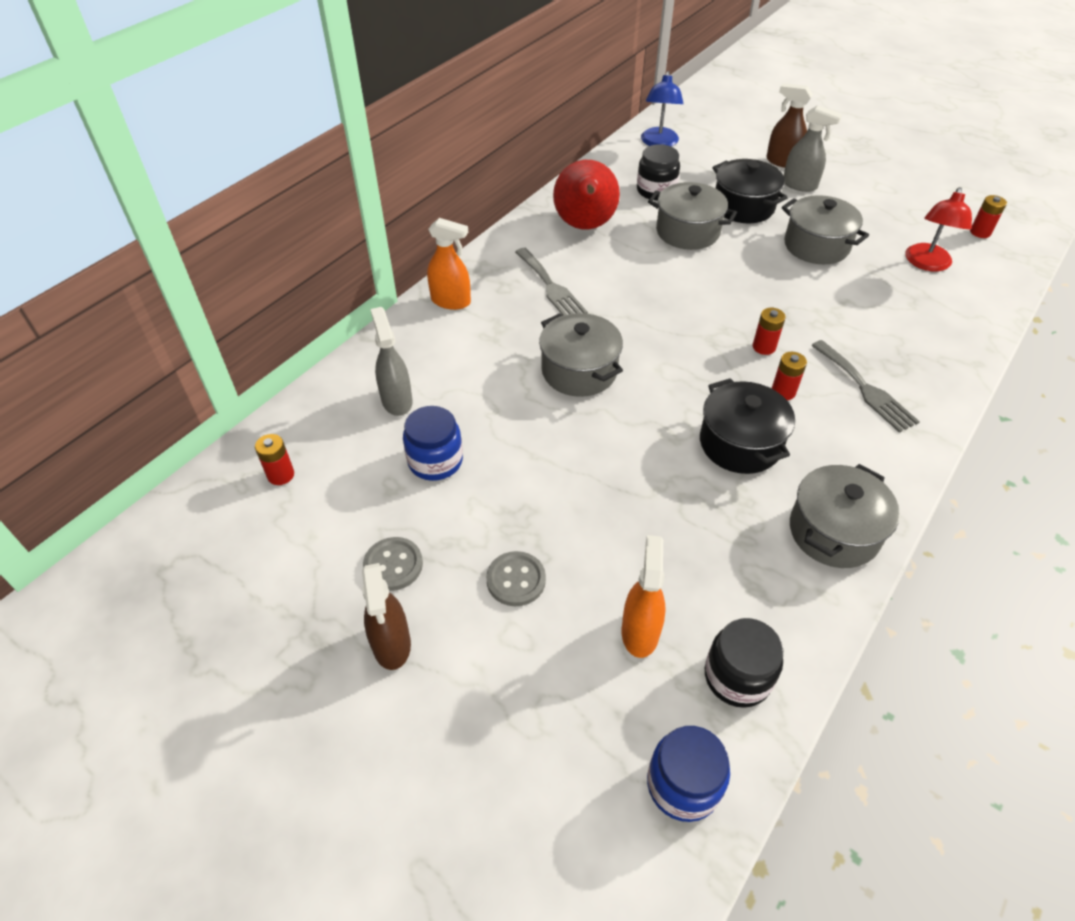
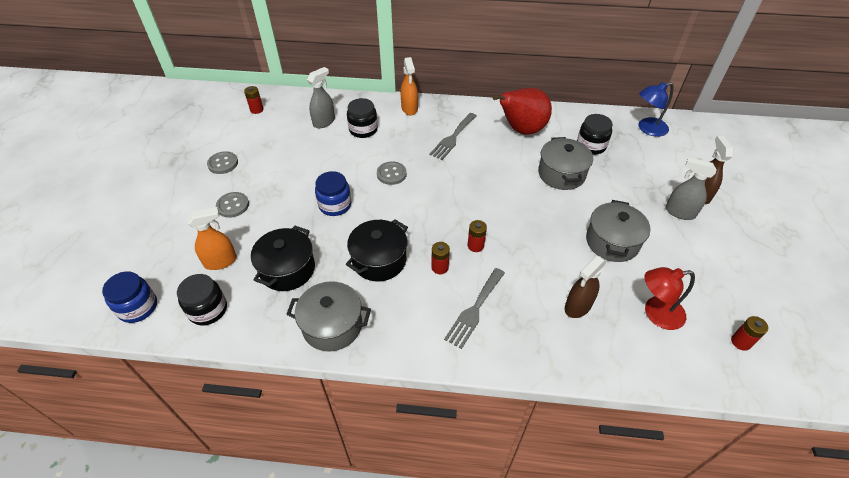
camera: 60 degrees right, 0 degrees up
(391, 644) = (180, 181): brown spray bottle -> brown spray bottle (577, 307)
(435, 461) = (292, 150): blue jar -> blue jar (335, 205)
(456, 364) = (363, 130): none -> black jar
(579, 371) = (391, 174): grey pot -> grey button
(743, 207) = (618, 191): black pot -> black pot (287, 269)
(800, 185) = (679, 212): grey spray bottle -> grey spray bottle turned 120 degrees clockwise

